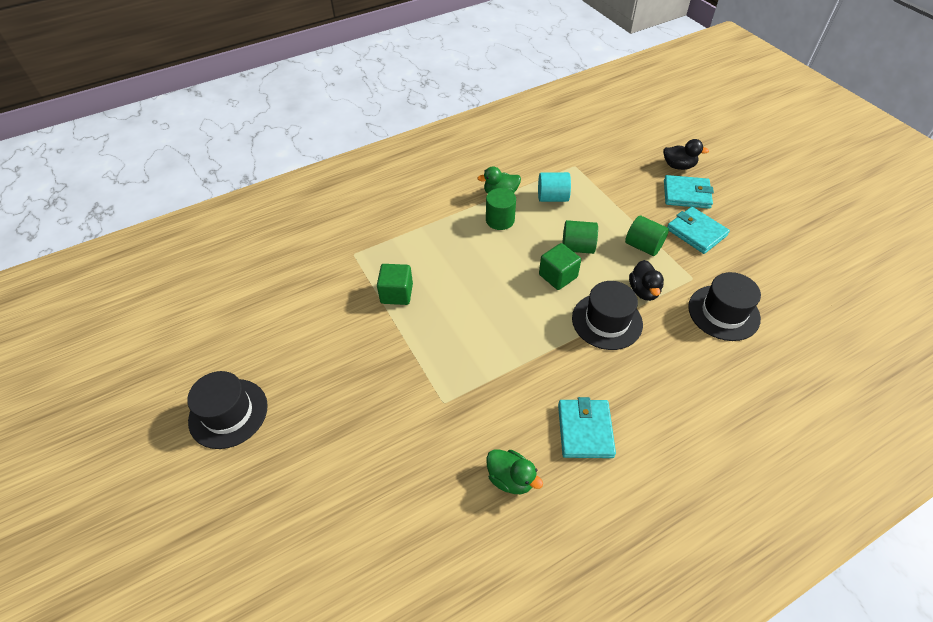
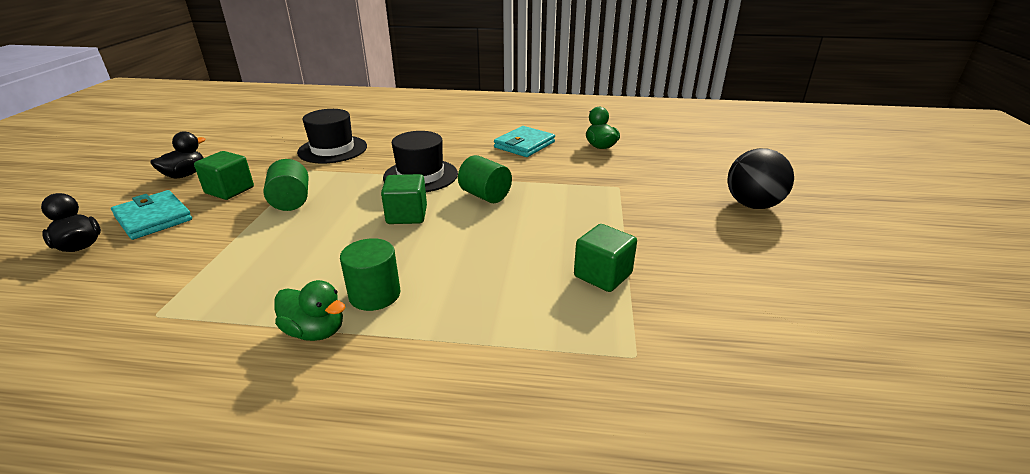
camera: 145 degrees left, 20 degrees down
(228, 413) = (864, 253): black hat -> none
(319, 440) = (752, 205): none -> black ball
(552, 197) = (268, 287): turquoise cylinder -> none
(577, 247) = (346, 227): green cylinder -> green cylinder (485, 196)
(643, 291) = (358, 178): black duck -> black duck (185, 175)
(696, 232) = (229, 190): turquoise wallet -> green cube

